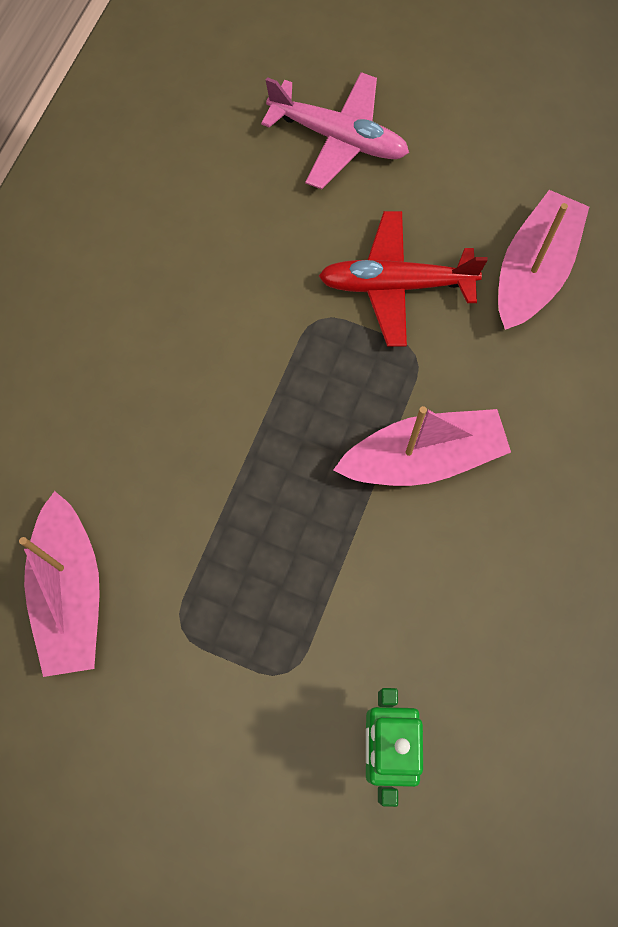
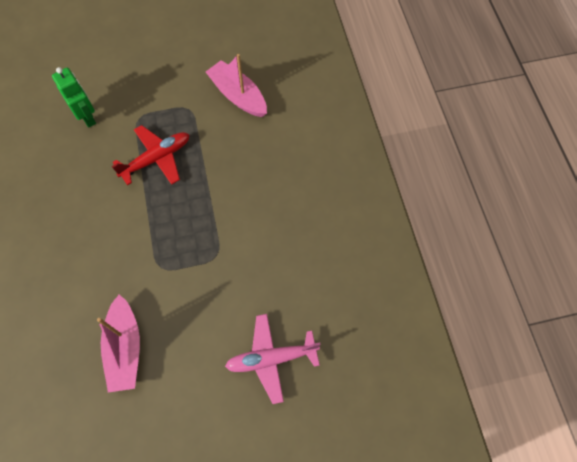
camera: 145 degrees right, 5 degrees down
(396, 285) = (190, 295): red plane -> red plane (156, 159)
(423, 458) = (130, 224): pink boat -> none

